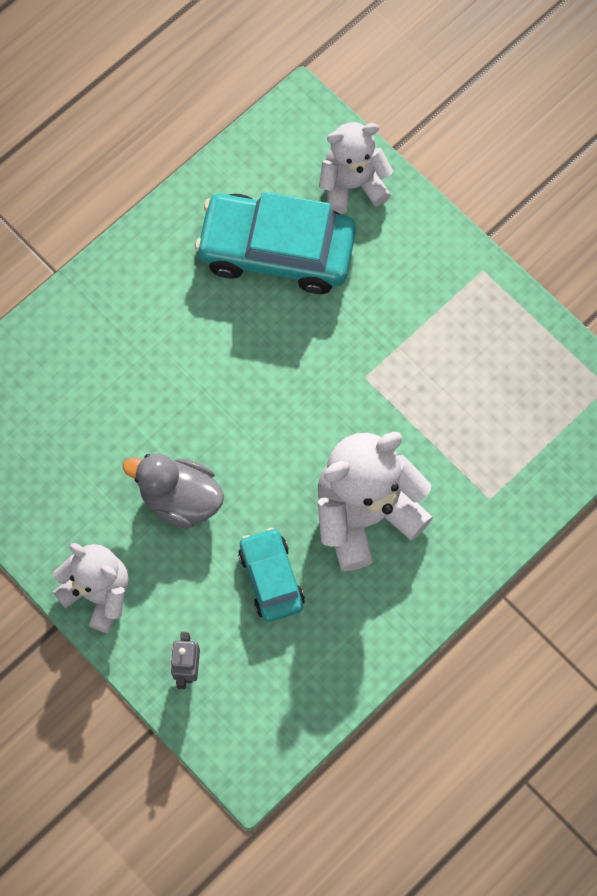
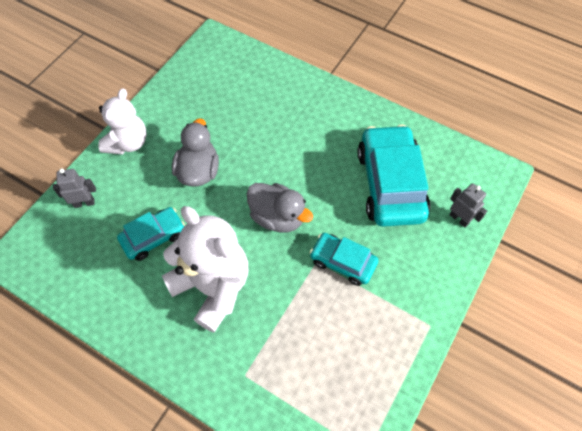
camera: 75 degrees right, 10 degrees down
(286, 409) = (277, 217): none -> grey duck
(352, 185) = (459, 219): white teddy bear -> grey robot
(374, 345) = (343, 262): none -> turquoise car

